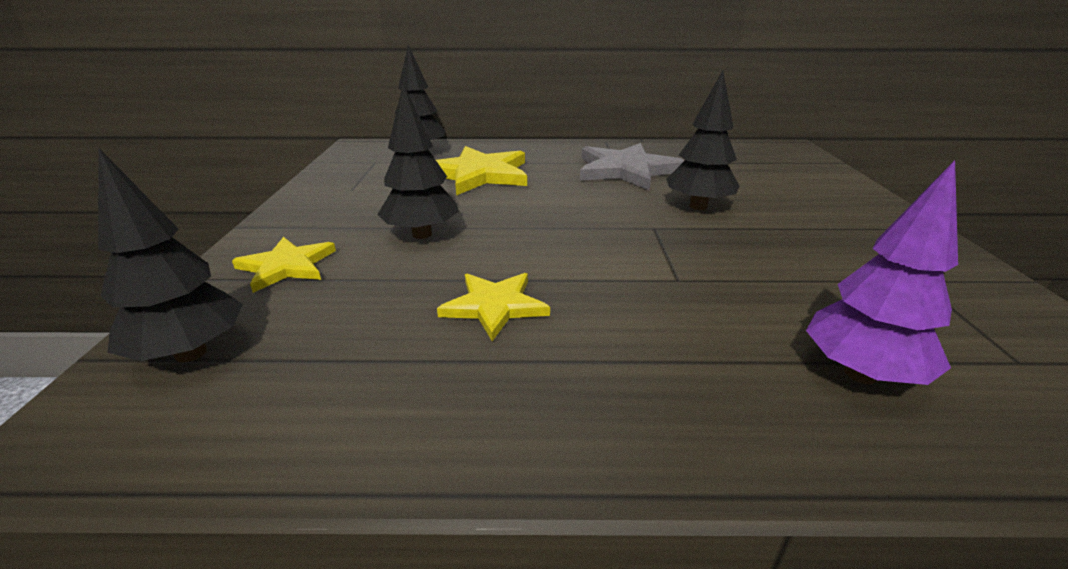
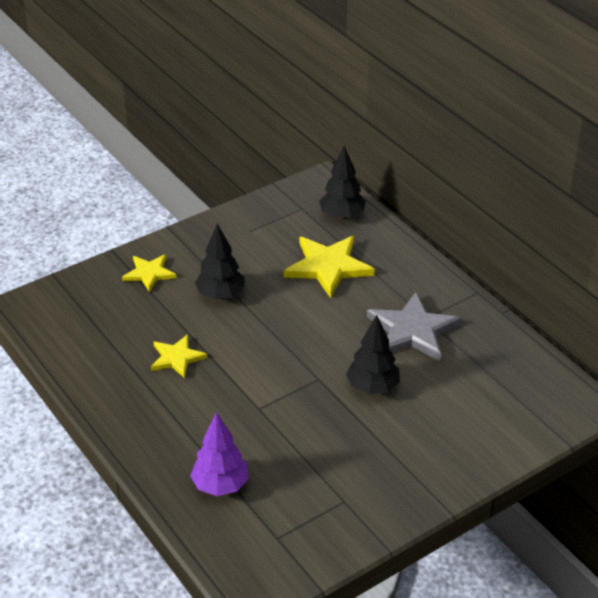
camera: 55 degrees right, 10 degrees up
(191, 353) = (76, 297): black tree -> none

